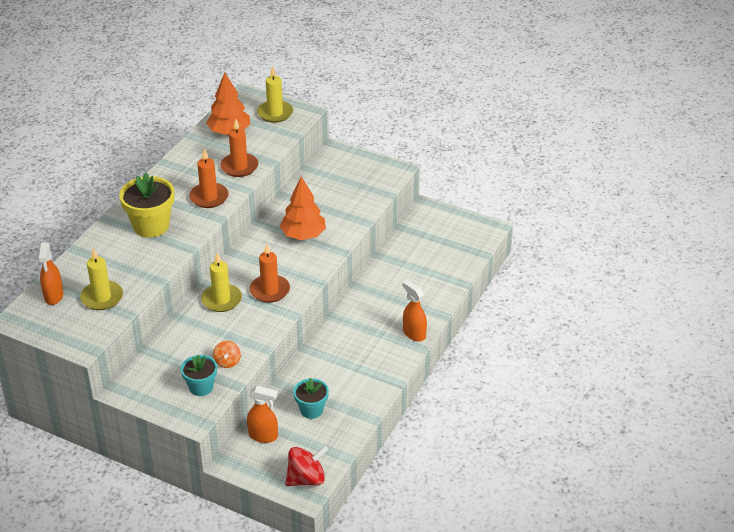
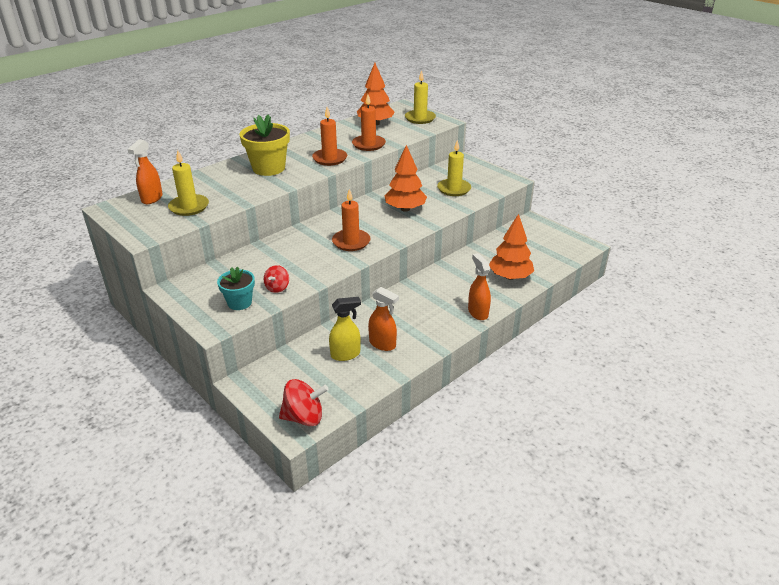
camera: 20 degrees right, 5 degrees down
(221, 300) = (305, 240): yellow candle -> yellow candle (454, 189)
(227, 362) = (277, 288): orange spinning top -> red spinning top
(263, 436) = (287, 366): orange spray bottle -> orange spray bottle (382, 344)
(311, 410) = (345, 354): turquoise flower pot -> yellow spray bottle
(429, 285) = (510, 277): none -> orange tree

